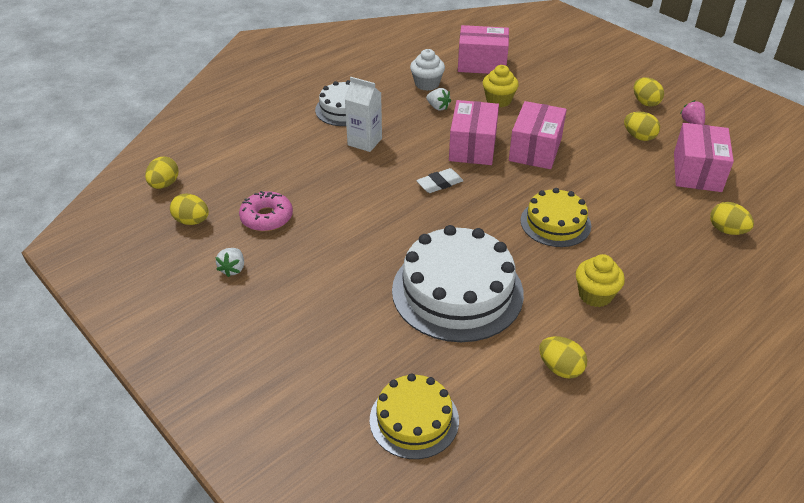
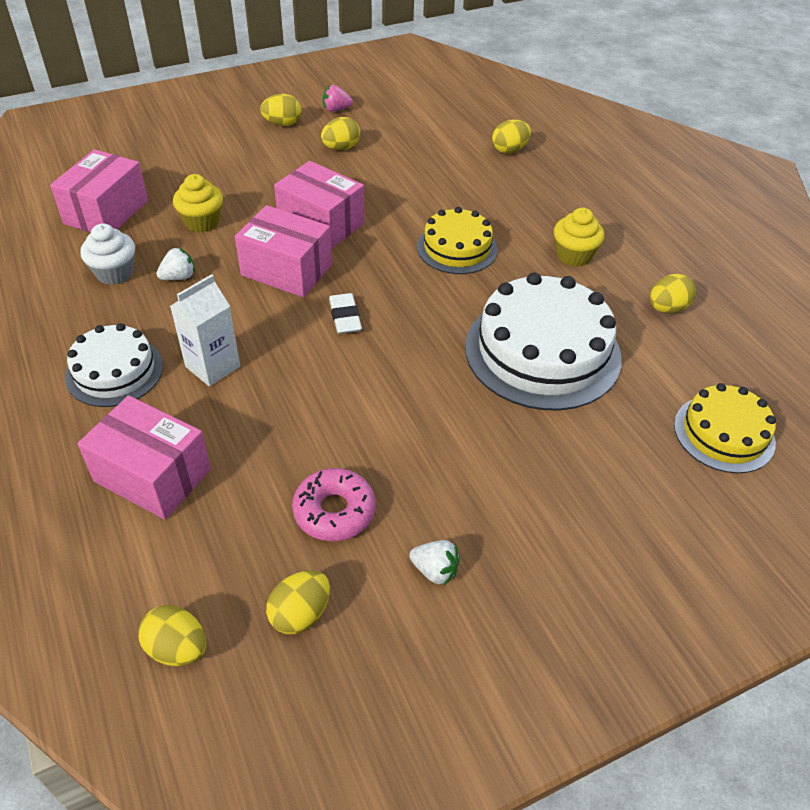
camera: 75 degrees left, 5 degrees up
(697, 172) = (417, 135): pink box -> pink box (153, 475)

